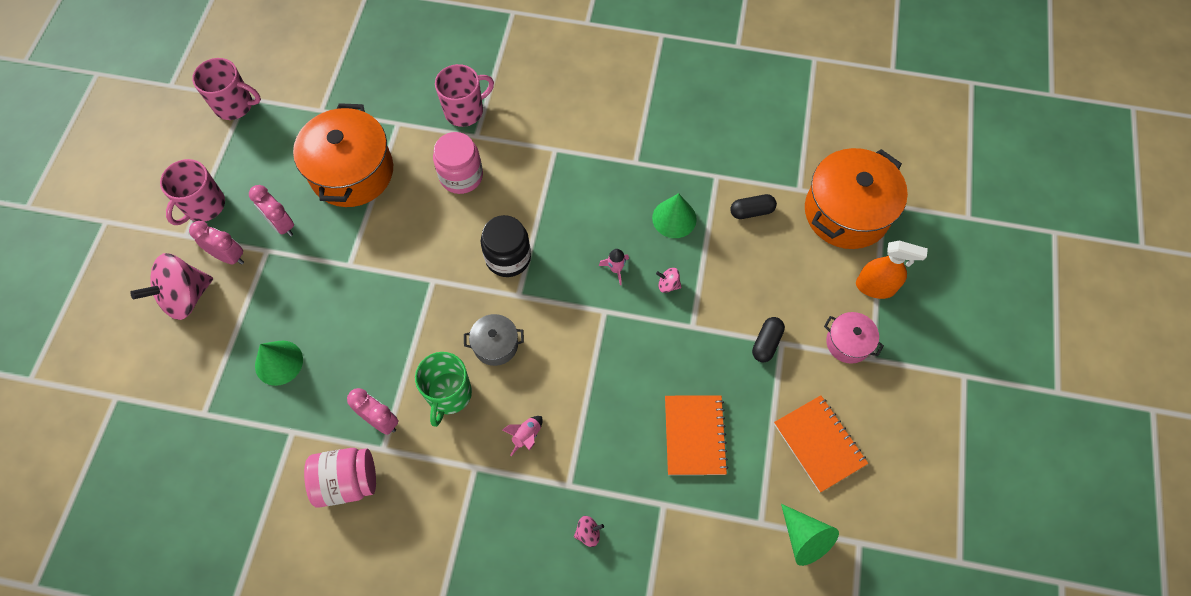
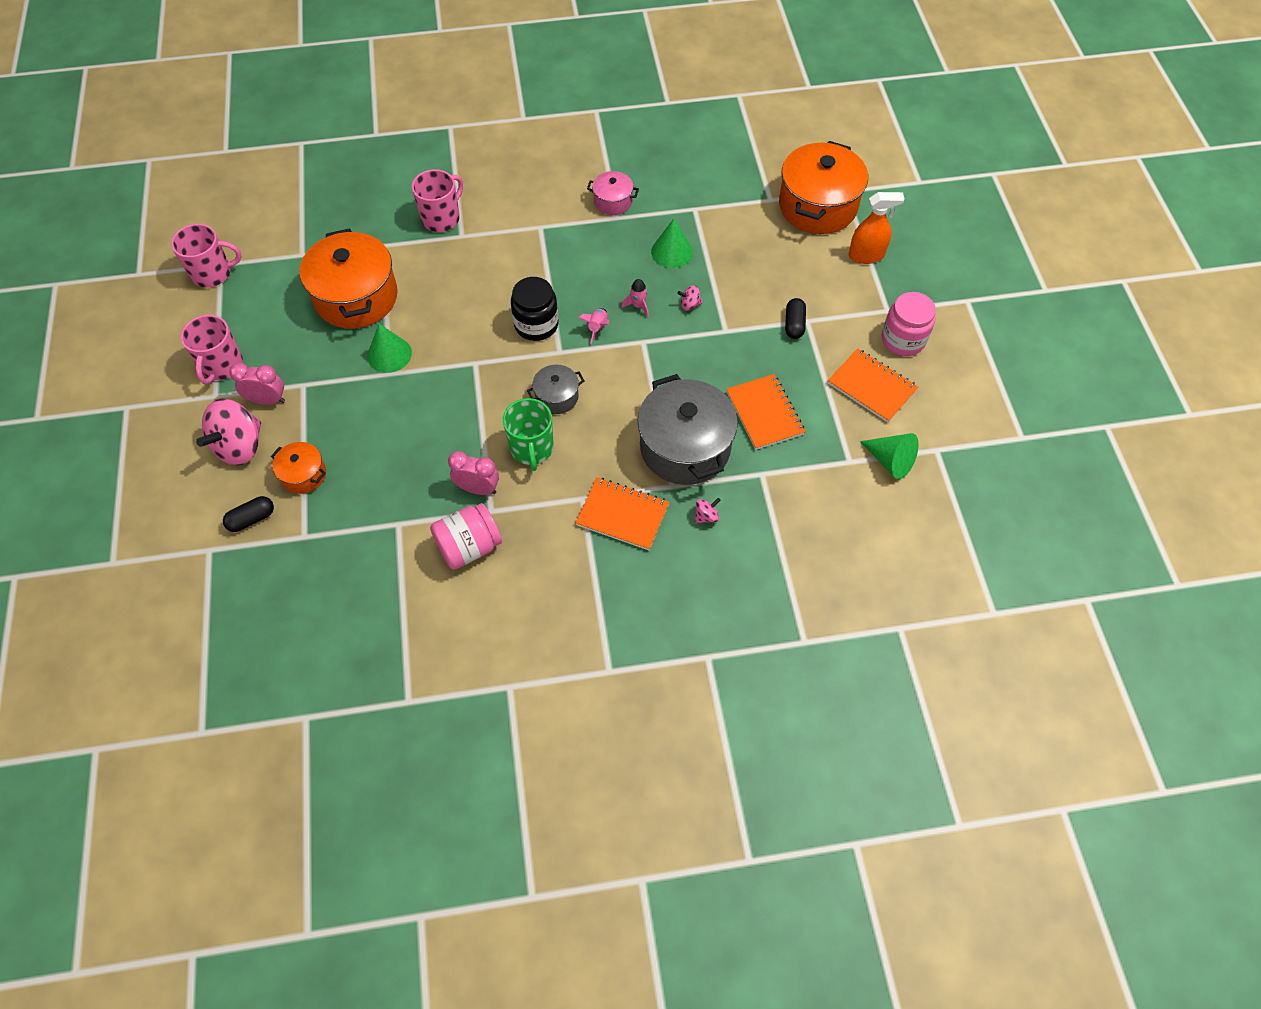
camera: 20 degrees left, 5 degrees down
(229, 348) = (303, 475): none -> orange pot
(279, 362) = (358, 472): green cone -> green cone (389, 354)
(282, 225) = (307, 359): pink clock -> none
(461, 176) = (462, 272): pink jar -> pink jar (903, 339)
(506, 501) = (622, 515): none -> orange notebook
(526, 436) = (617, 459): pink rocket -> pink rocket (597, 328)
(598, 446) = (685, 447): none -> grey pot
(751, 211) = (737, 227): black capsule -> black capsule (252, 519)
(848, 343) = (862, 304): pink pot -> pink pot (613, 201)

